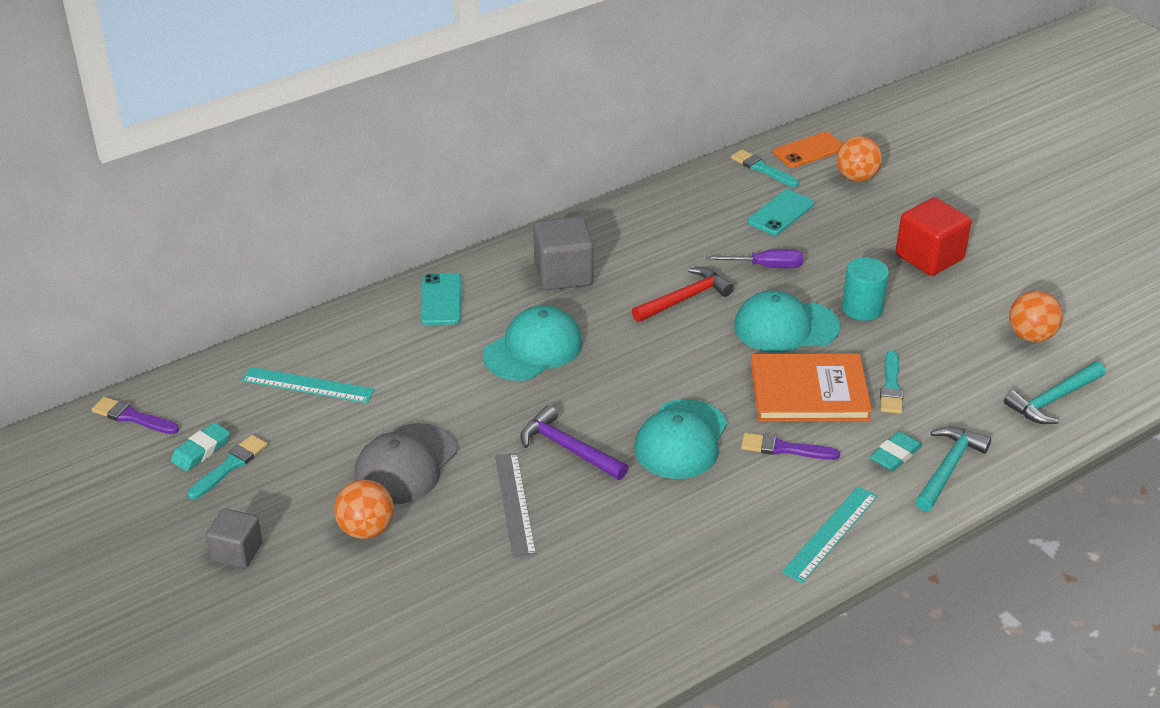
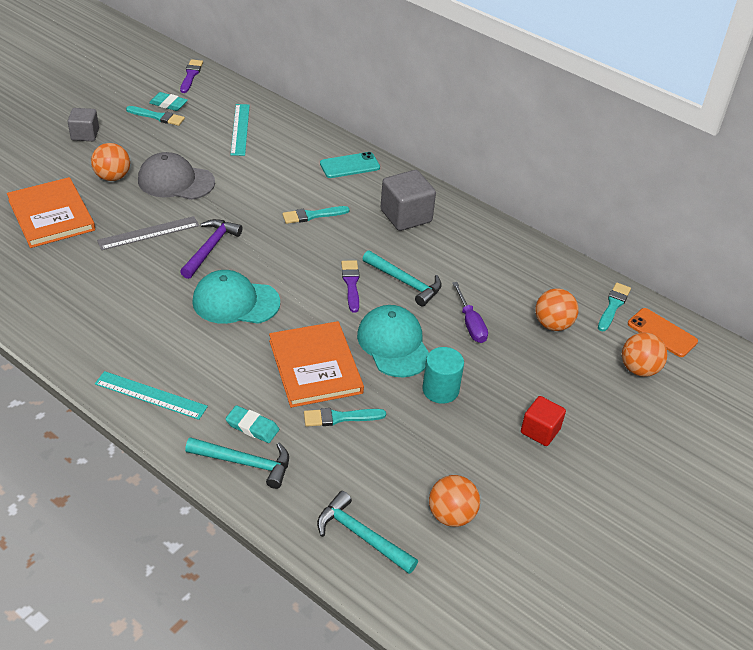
camera: 70 degrees right, 5 degrees up
(434, 605) = (51, 215): none -> orange book
(533, 349) = (312, 215): turquoise cap -> turquoise brush
(684, 299) = (405, 282): red hammer -> turquoise hammer
(780, 213) = (553, 324): turquoise phone -> orange ball
(784, 449) = (241, 359): purple brush -> purple brush (351, 284)
(929, 257) = (540, 431): red cube -> red cube, size x0.64

